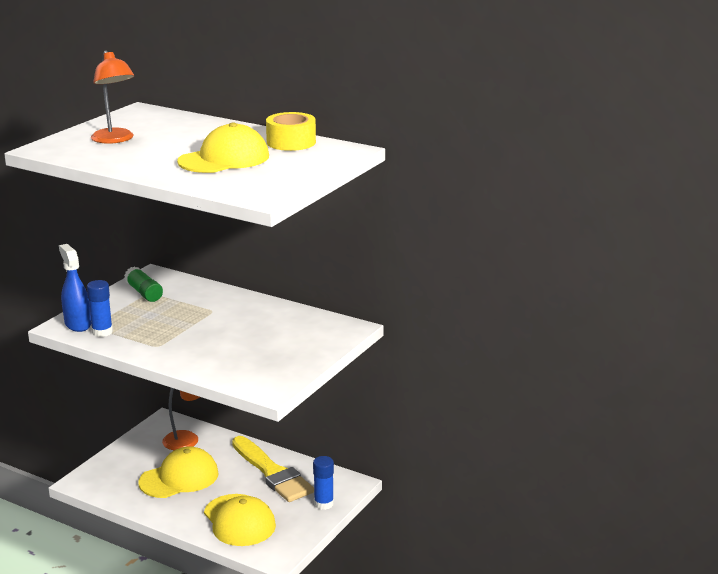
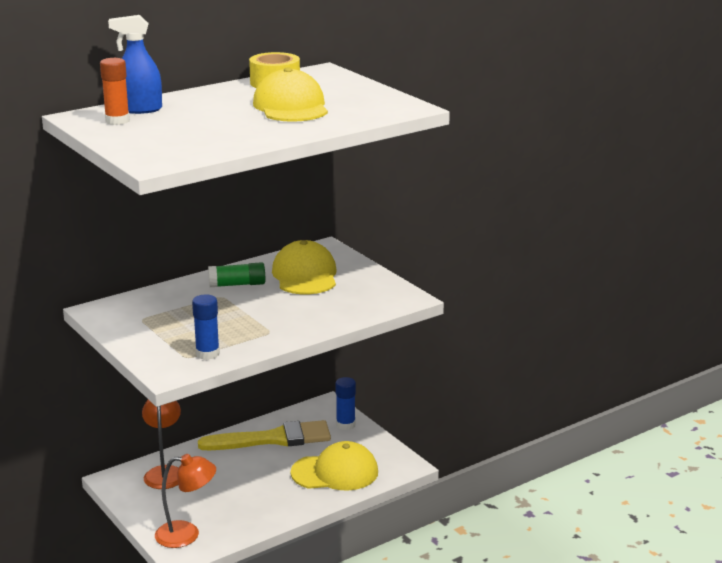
camera: 65 degrees left, 0 degrees up
(77, 324) = (173, 364): blue spray bottle -> blue spray bottle (139, 109)
(115, 140) = (169, 135): orange lamp -> orange lamp (187, 534)
(138, 120) = (117, 121): none -> orange glue stick
(144, 293) = (137, 321): green glue stick -> green glue stick (237, 284)
(179, 478) = (233, 491): yellow cap -> yellow cap (305, 275)

